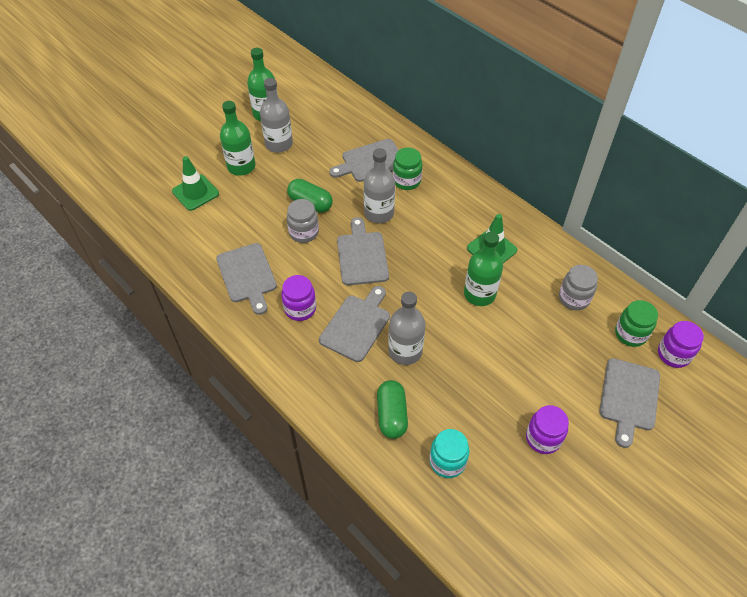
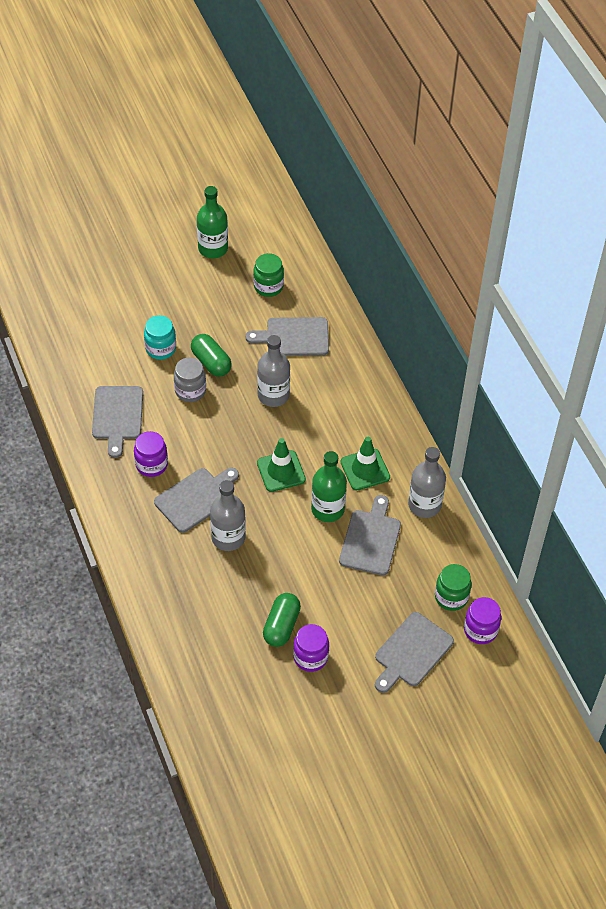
camera: 20 degrees right, 0 degrees up
(195, 192) = (105, 314): green traffic cone -> green traffic cone (281, 471)
(241, 166) = (161, 300): green bottle -> none
(279, 144) = (210, 287): grey bottle -> grey bottle (424, 505)
(362, 255) = (235, 433): grey cutting board -> grey cutting board (371, 539)
(391, 415) = (187, 589): green capsule -> green capsule (281, 626)
(406, 181) = (319, 370): green jar -> green jar (268, 286)
(447, 462) = (214, 645): turquoise jar -> turquoise jar (160, 349)
(574, 298) = (417, 545): grey jar -> none

